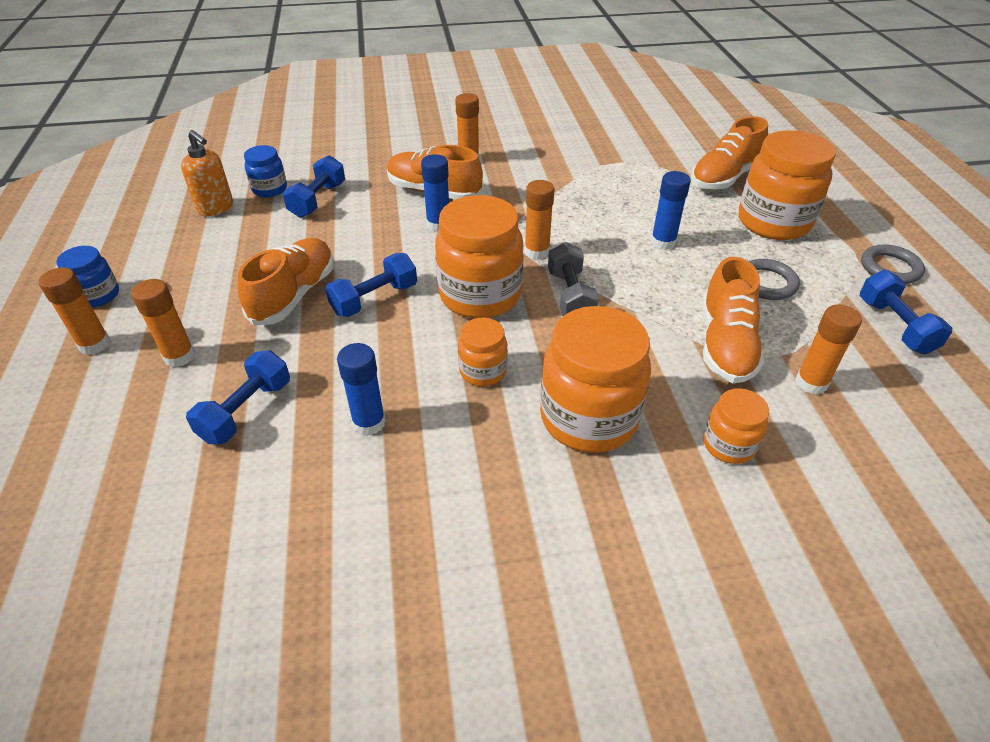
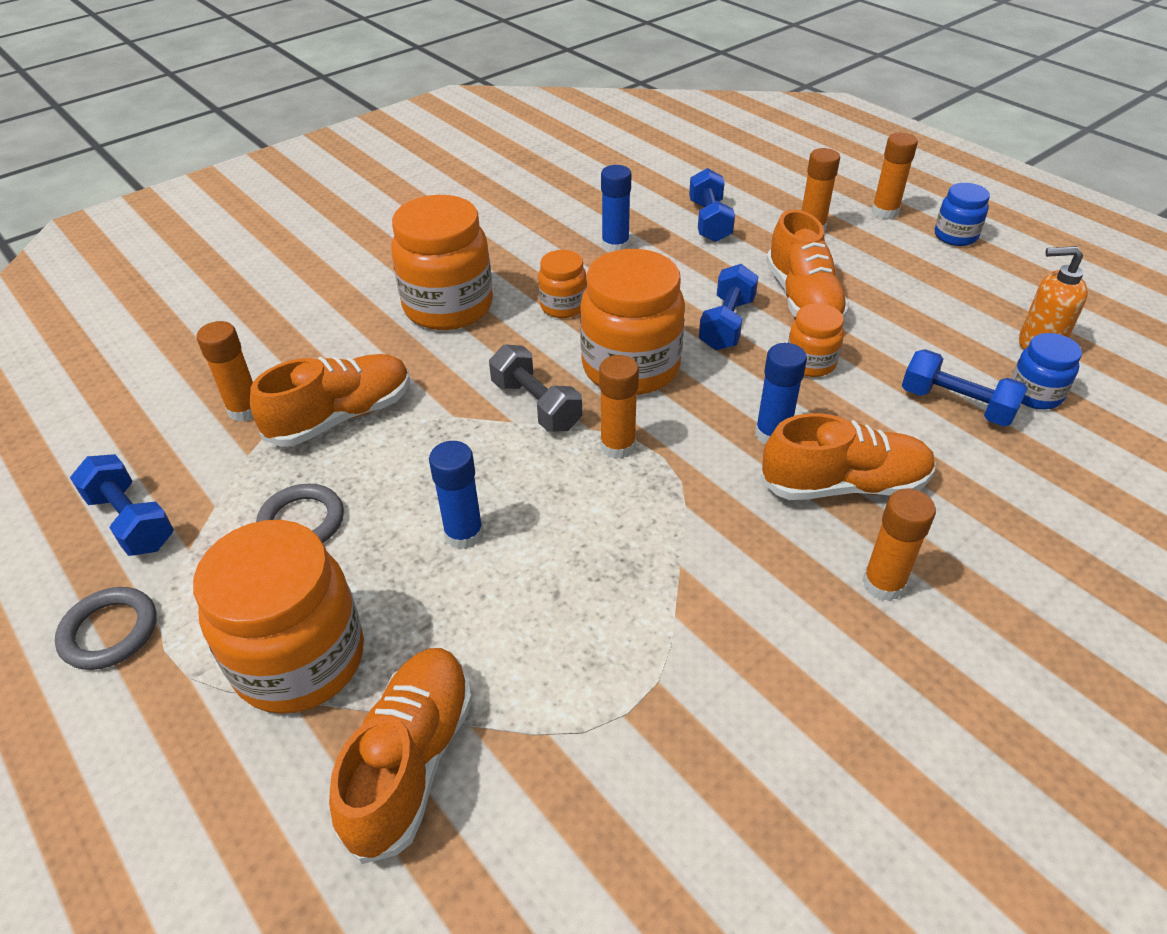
camera: 150 degrees right, 0 degrees up
(318, 200) = (956, 405): blue dumbbell -> blue dumbbell turned 45 degrees counterclockwise
(725, 344) = (341, 417): orange shoe -> orange shoe turned 75 degrees clockwise
(728, 445) = (322, 330): orange jar -> orange jar (810, 363)

